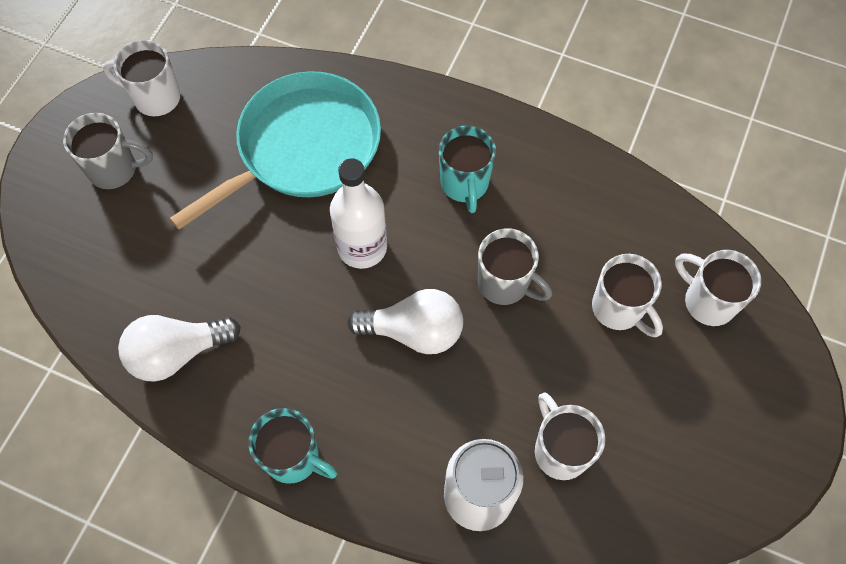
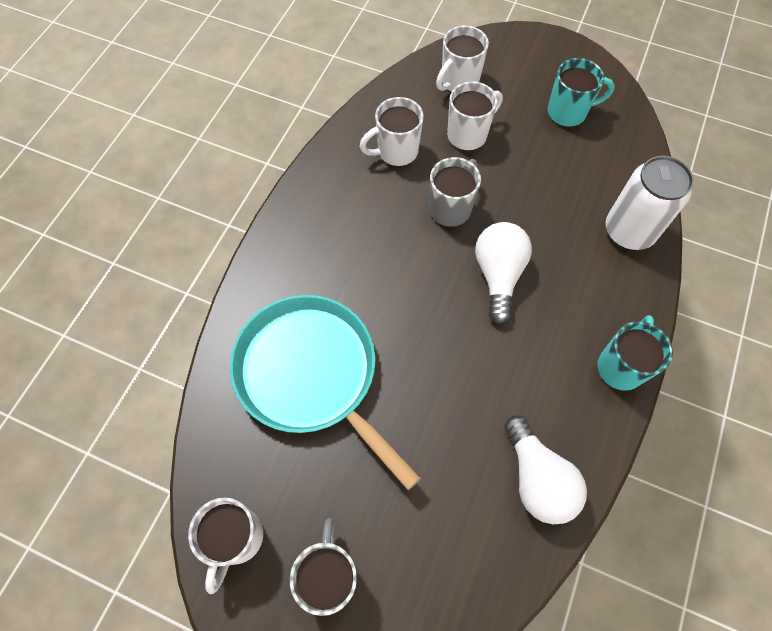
camera: 90 degrees left, 0 degrees up
(362, 247) = (420, 317): white bottle -> none
(464, 184) = (356, 235): turquoise mug -> turquoise mug (568, 112)
(560, 450) = (585, 177): white mug -> white mug (396, 151)

